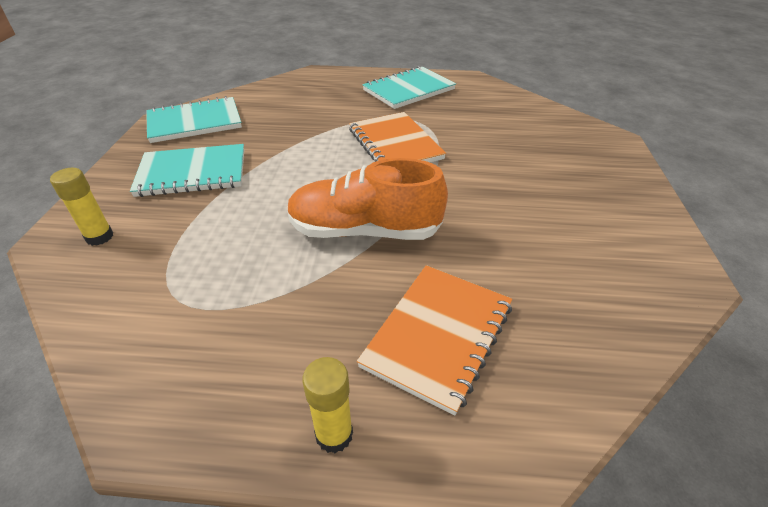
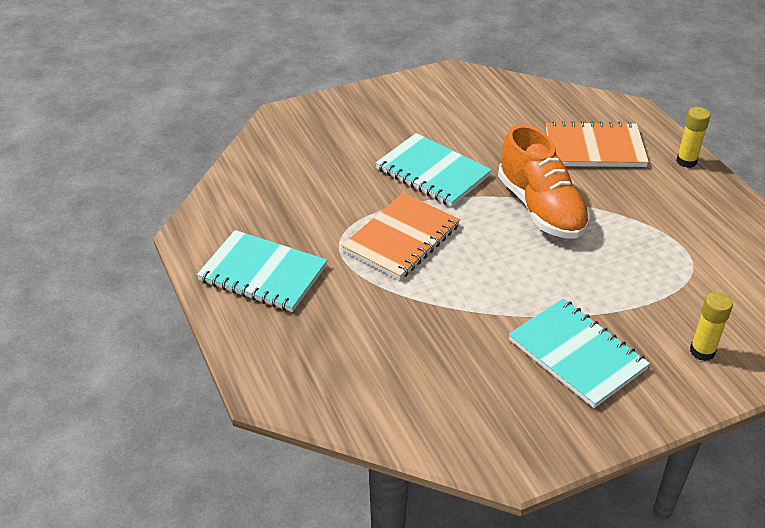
camera: 120 degrees left, 0 degrees up
(194, 122) = (494, 427): turquoise notebook -> turquoise notebook (432, 172)

